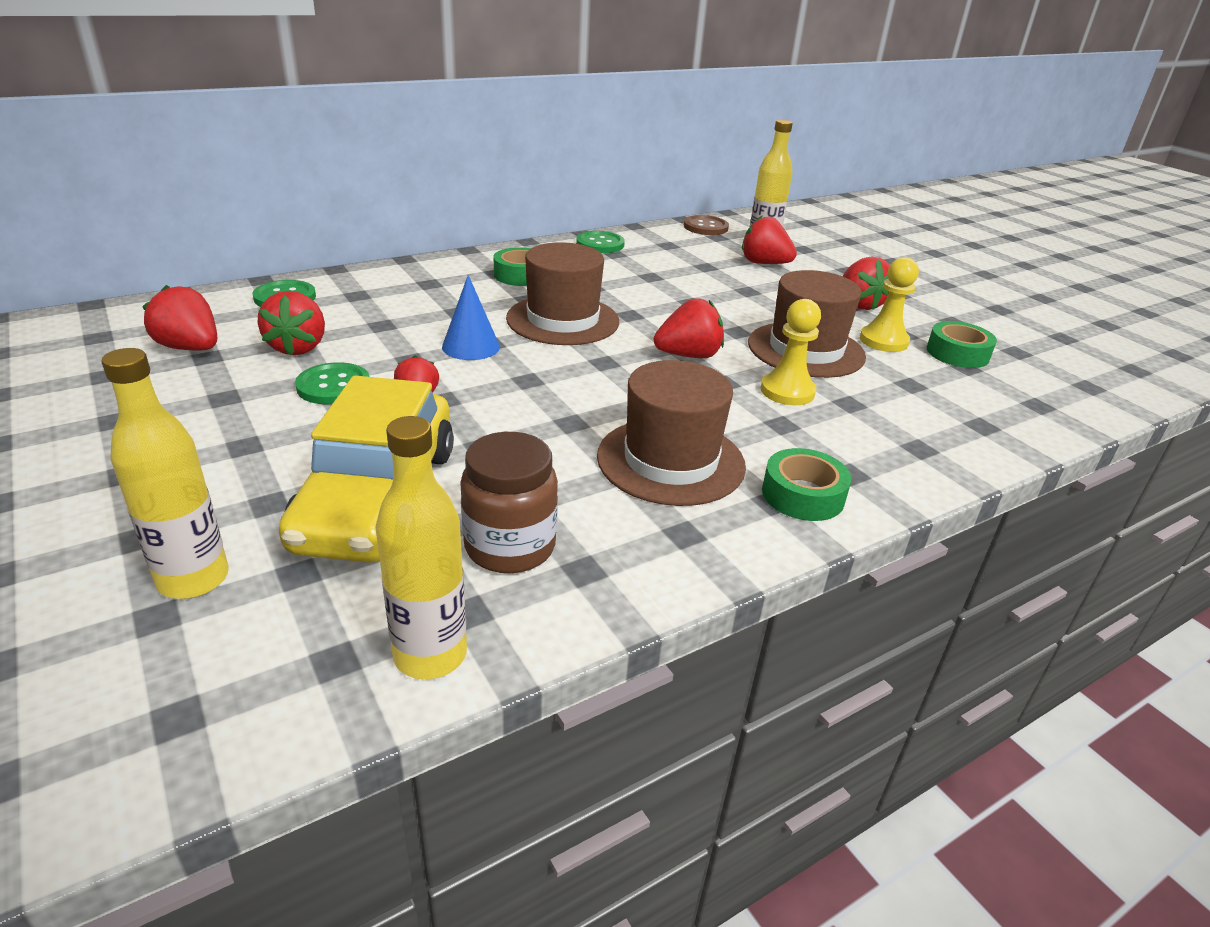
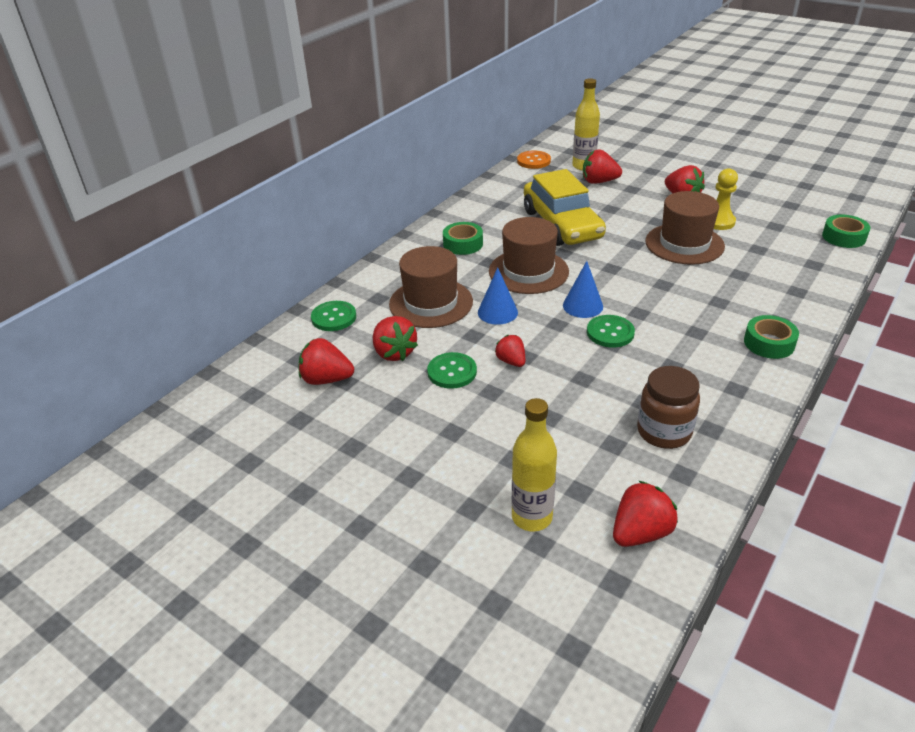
camera: 20 degrees left, 5 degrees up
(377, 497) = (565, 432): yellow car -> yellow car (561, 224)
(430, 655) = (690, 502): yellow bottle -> none
(585, 372) = (583, 306): none -> blue cone
(600, 244) = (483, 199): green button -> green button (610, 332)
(670, 461) = (687, 348): brown hat -> brown hat (431, 303)
(688, 355) = (626, 272): red strawberry -> red strawberry (640, 533)
(705, 227) = (533, 161): brown button -> orange button
(787, 391) = (701, 278): yellow pawn -> none
(957, 353) = (763, 217): green tape -> green tape (843, 237)

